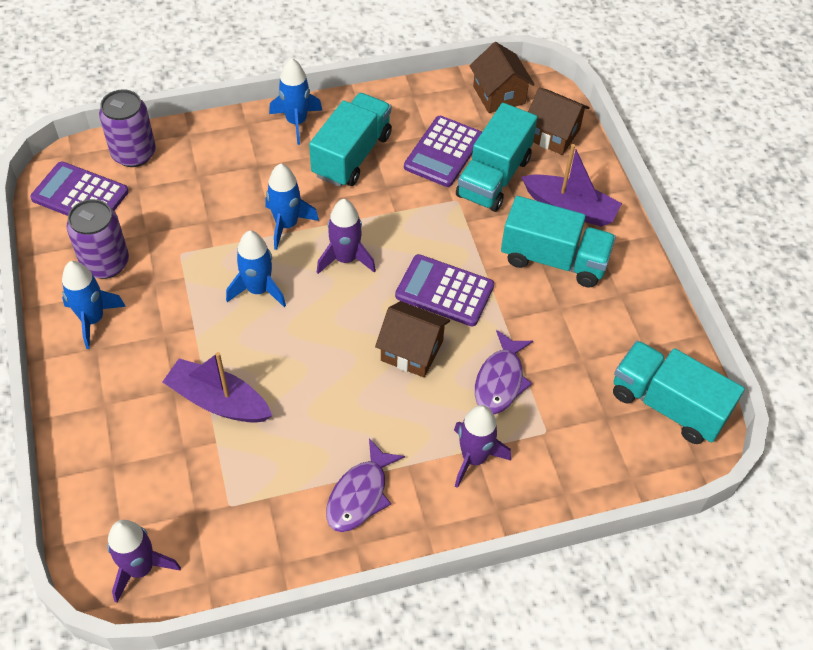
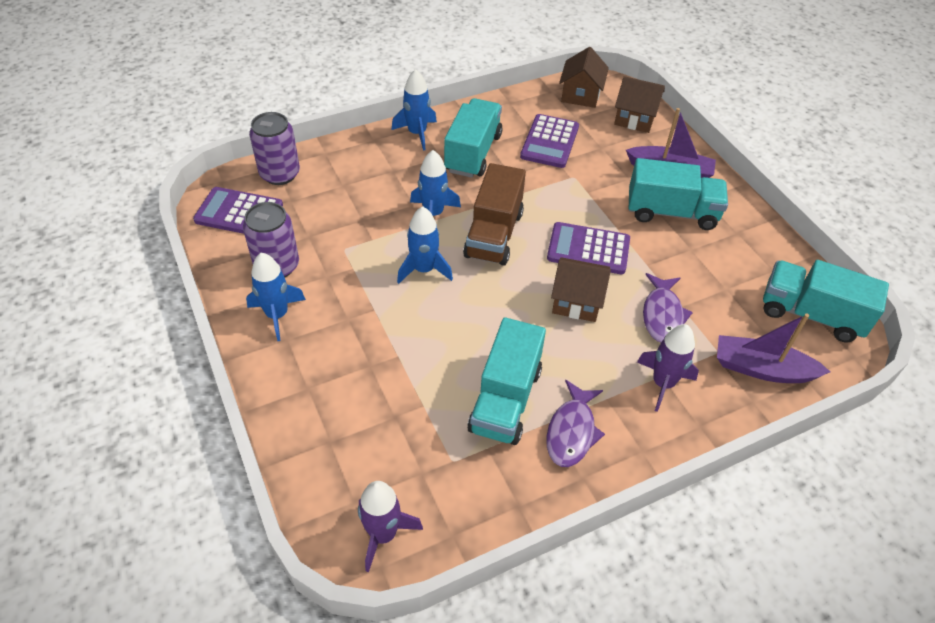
camera: 10 degrees left, 5 degrees down
(218, 401) = (415, 369): purple boat -> purple boat (762, 369)
(345, 259) = (494, 234): purple rocket -> brown truck
(493, 177) = (598, 156): turquoise truck -> turquoise truck (505, 400)
(499, 95) = (580, 95): brown house -> brown house turned 45 degrees clockwise

